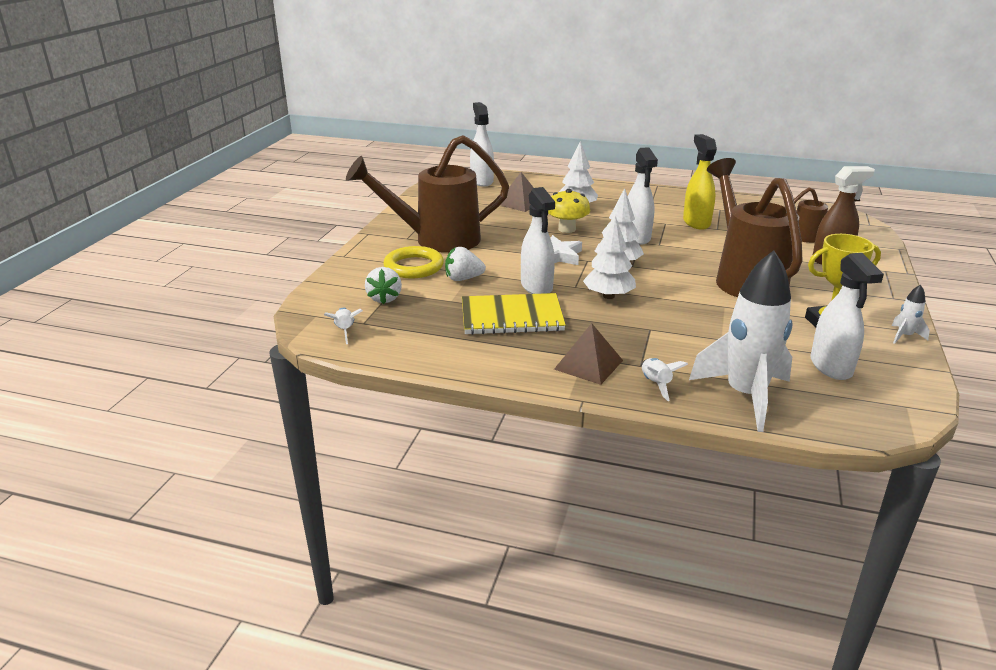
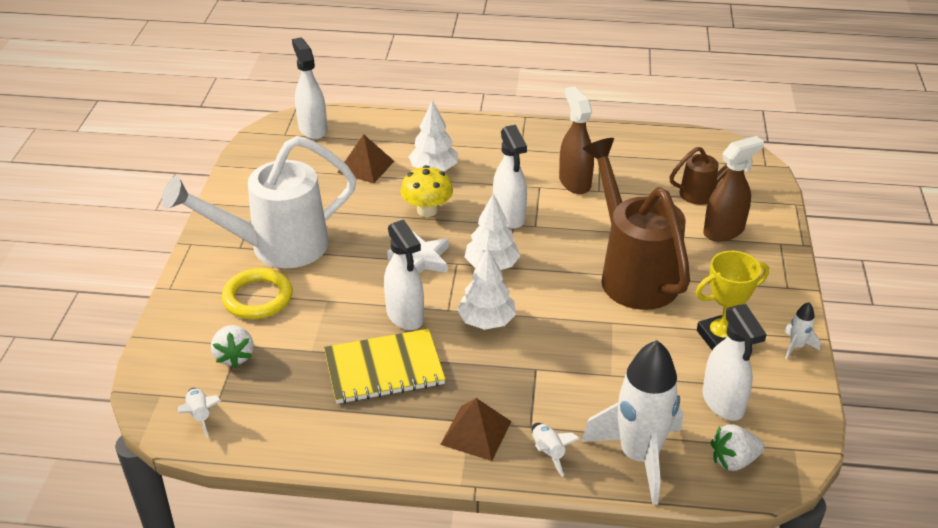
camera: 10 degrees left, 10 degrees up
(436, 240) = (275, 247): brown watering can -> white watering can
(463, 279) = (319, 312): white strawberry -> white strawberry (733, 460)
(696, 222) = (574, 182): yellow spray bottle -> brown spray bottle

